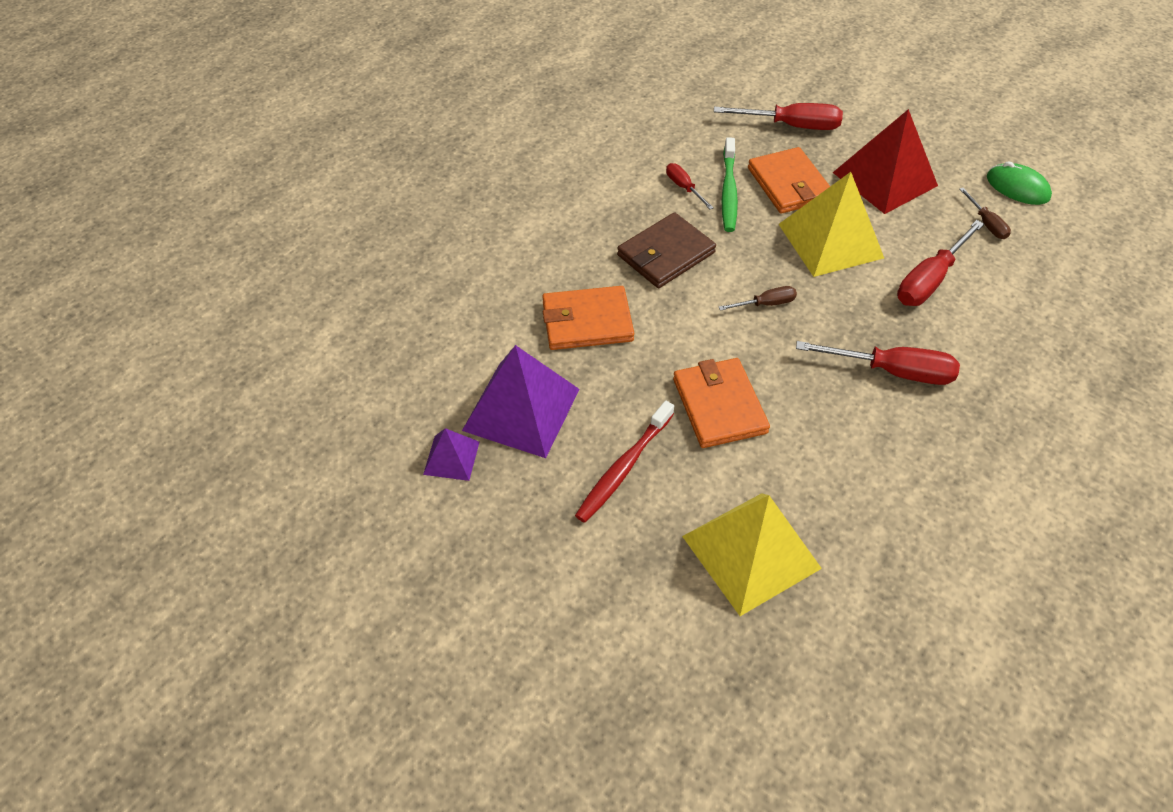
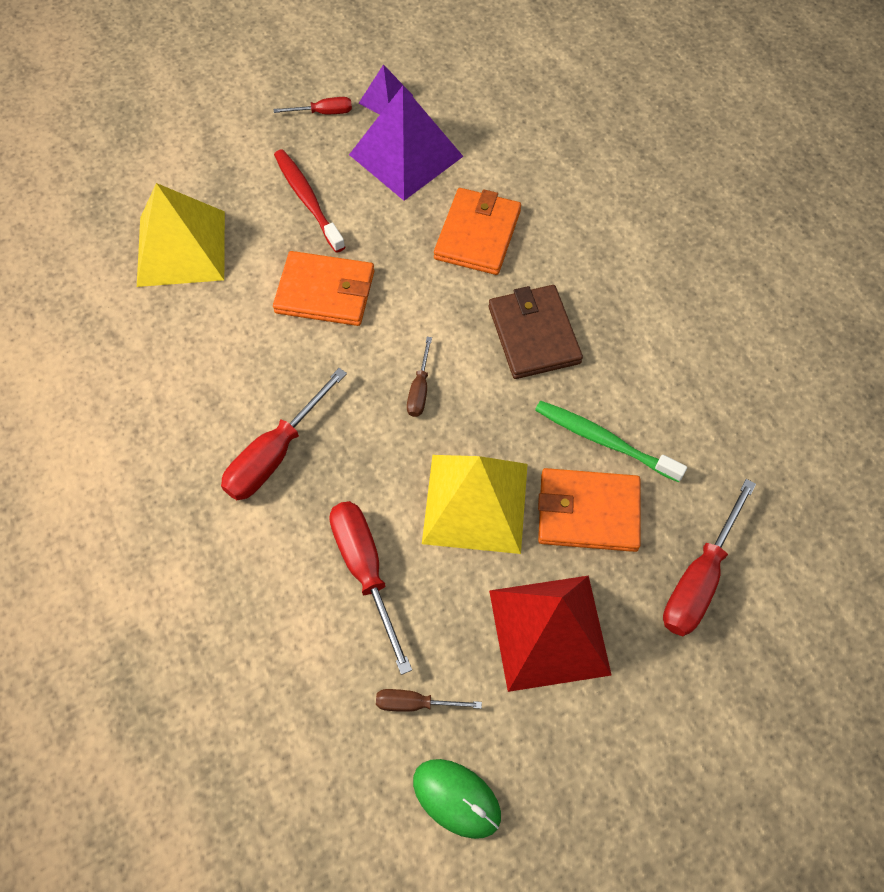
camera: 115 degrees right, 10 degrees up
(684, 187) = (630, 398): red screwdriver -> red screwdriver (323, 112)
(1017, 187) = (456, 798): green mouse -> green mouse turned 60 degrees clockwise

